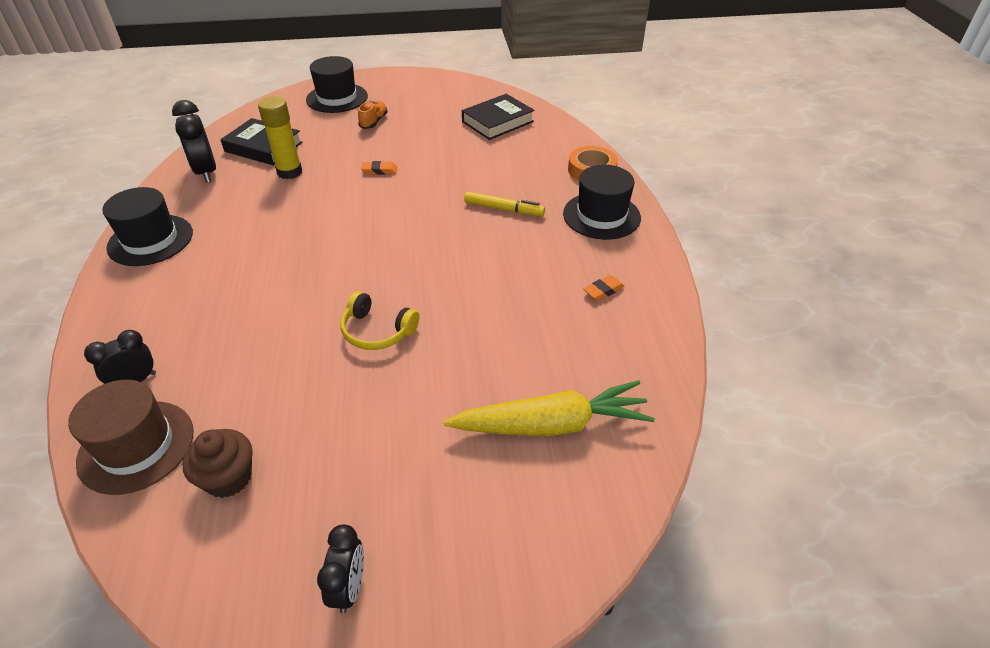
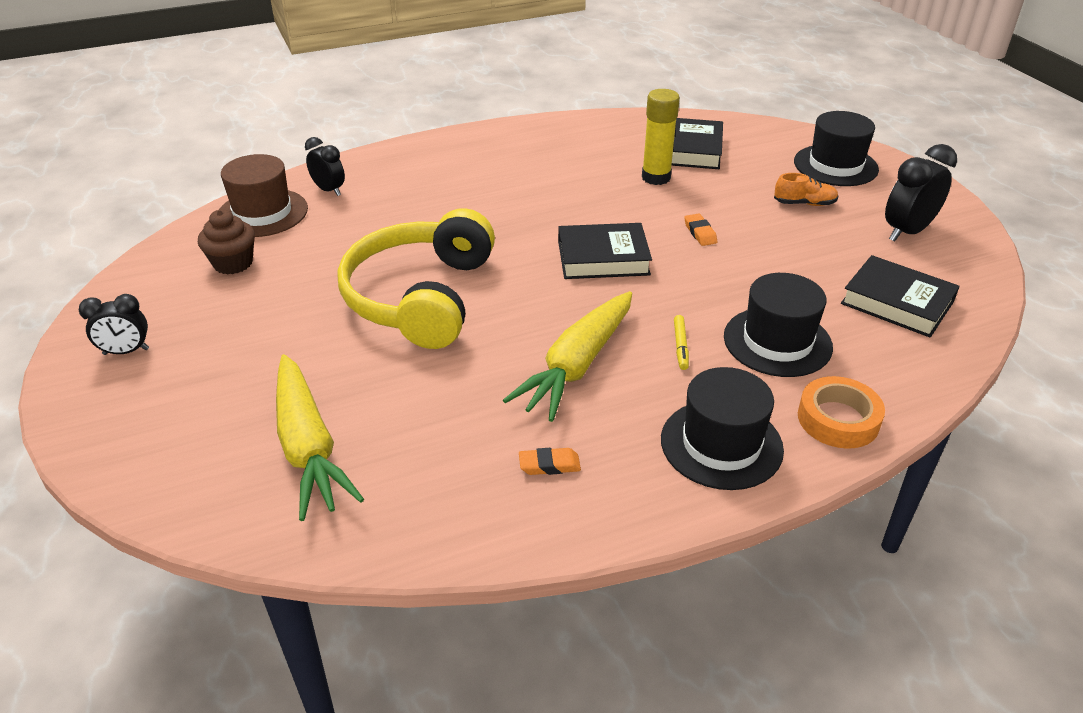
camera: 75 degrees right, 5 degrees down
(150, 240) = (504, 140): black hat -> black hat (777, 342)
(206, 172) = (623, 133): black clock -> black clock (907, 232)
(377, 331) = (420, 297): yellow headphones -> yellow headphones, size x2.10
(382, 221) = (603, 258): none -> black book
(504, 209) = (680, 346): yellow marker -> yellow marker, size x0.66
(506, 259) = (577, 366): none -> yellow carrot
(603, 290) = (549, 465): orange eraser -> orange eraser turned 45 degrees counterclockwise

